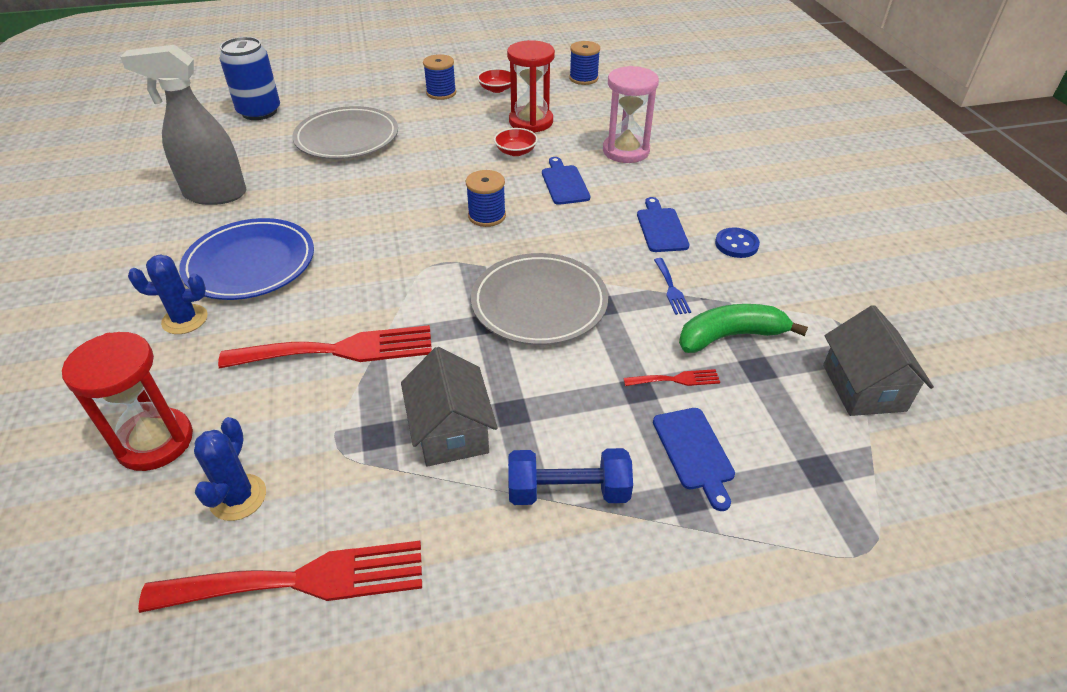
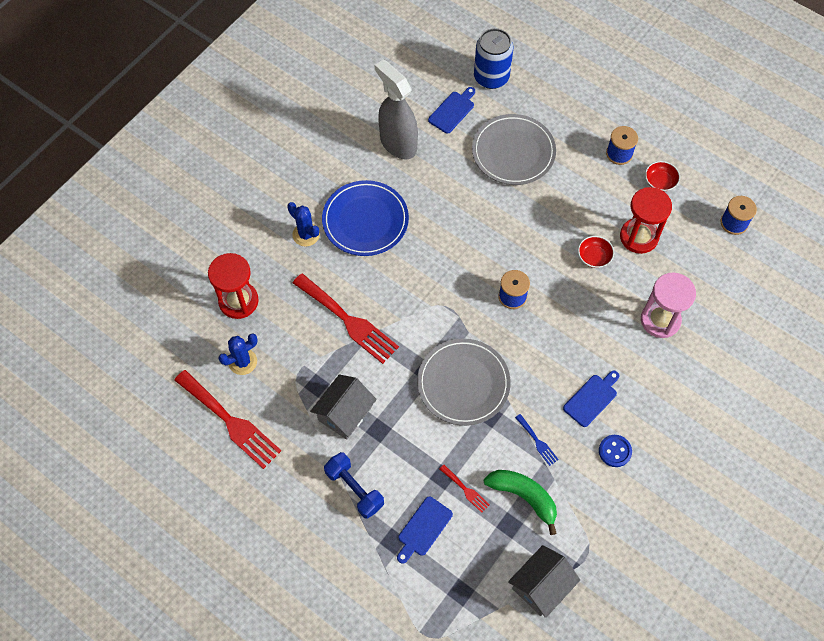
camera: 50 degrees right, 20 degrees up
(564, 183) = (586, 311): blue cutting board -> blue cutting board (452, 111)
(671, 289) = (537, 441): blue fork -> blue fork turned 75 degrees counterclockwise

